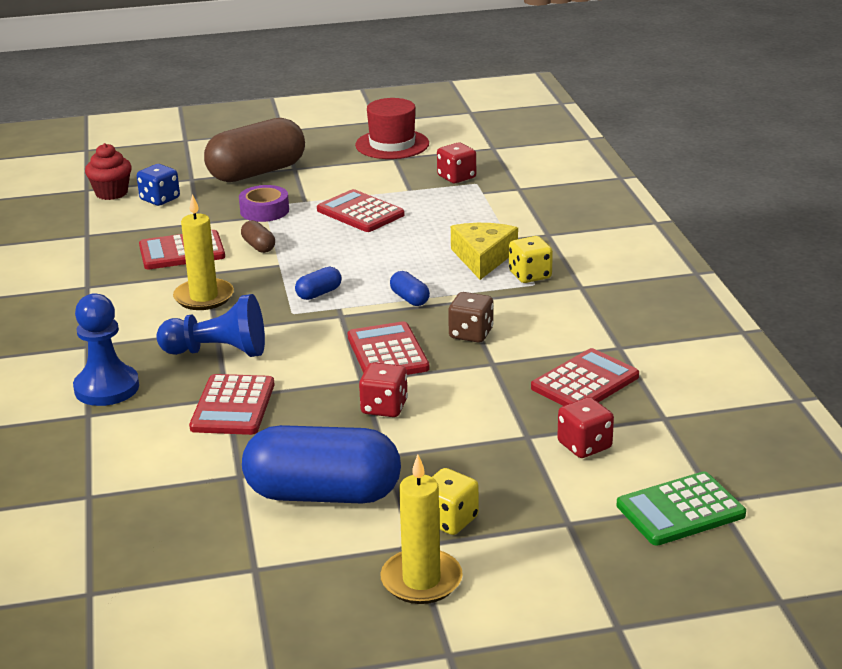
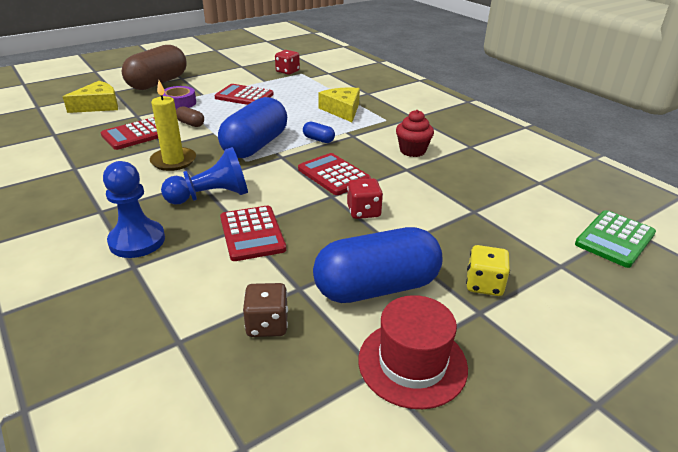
camera: 25 degrees left, 5 degrees up
(111, 193) = (58, 106): red cupcake -> red cupcake (412, 151)
(160, 199) = (98, 105): blue dice -> yellow cheese
(319, 293) = (255, 146): blue capsule -> blue capsule, size x2.44
(392, 144) = (234, 60): red hat -> red hat (412, 363)
(421, 580) = (513, 341): yellow candle -> none
(471, 334) = (376, 154): brown dice -> brown dice (267, 324)
(530, 275) = (379, 115): yellow dice -> none
(584, 446) = (514, 209): red dice -> none
(585, 382) = (472, 170): red calculator -> none

